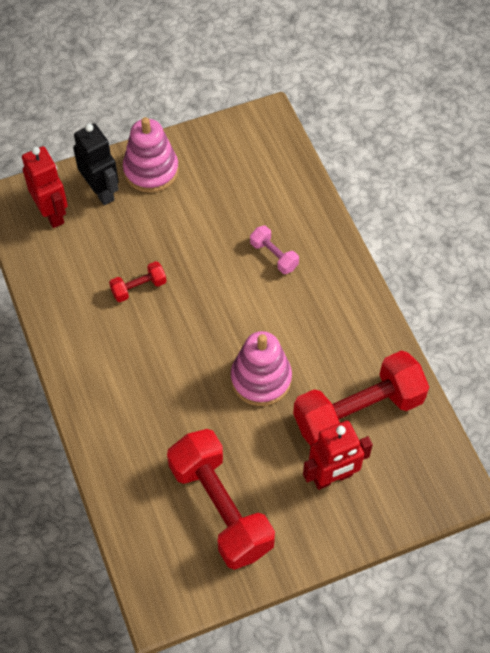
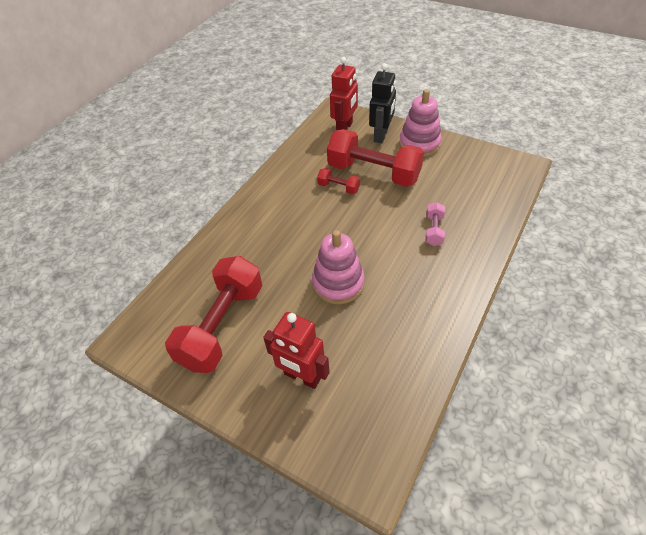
camera: 55 degrees right, 10 degrees down
(358, 412) = (369, 357): red dumbbell -> red dumbbell (373, 173)

